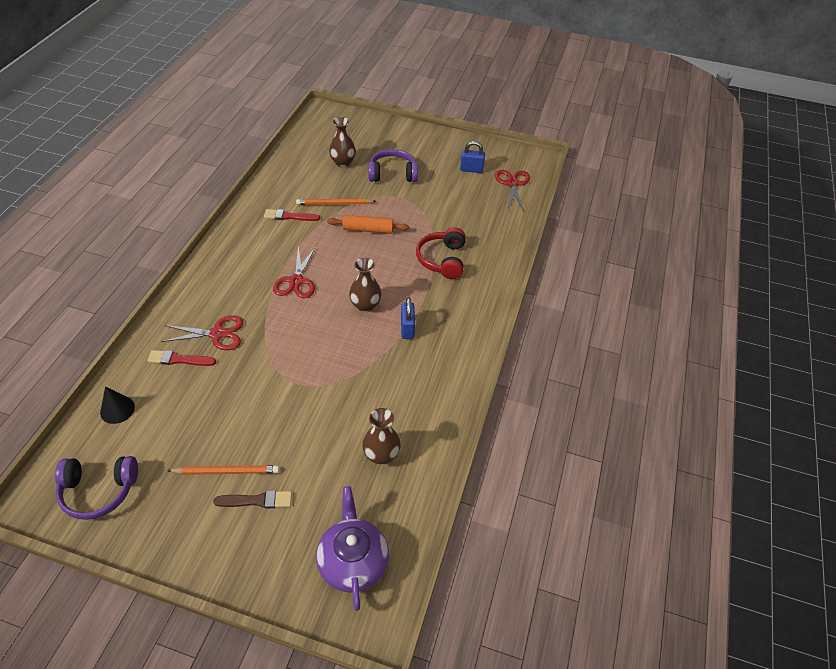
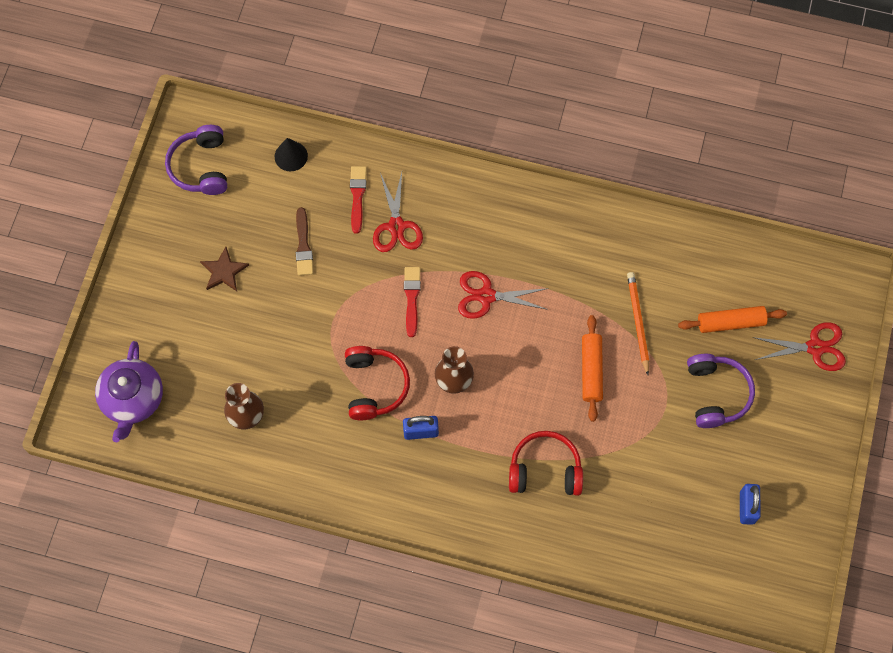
camera: 90 degrees right, 20 degrees up
(226, 471) = (224, 271): orange pencil -> brown star
(257, 500) = (193, 305): brown brush -> brown brush (303, 245)
(289, 216) = (603, 269): red brush -> red brush (412, 298)
(343, 163) = (730, 323): brown vase -> orange rolling pin
(353, 561) = (133, 399): purple teapot -> purple teapot turned 105 degrees clockwise
(364, 357) = (374, 386): none -> red headphones
(512, 183) = (723, 570): red scissors -> red scissors (815, 347)

